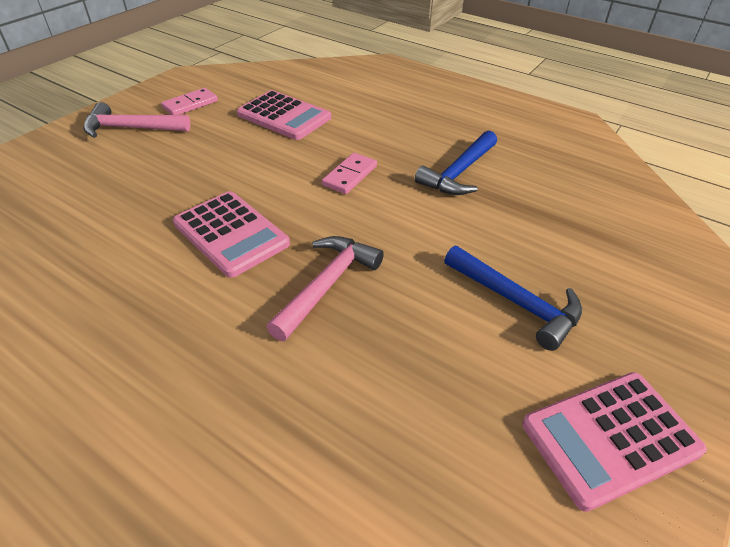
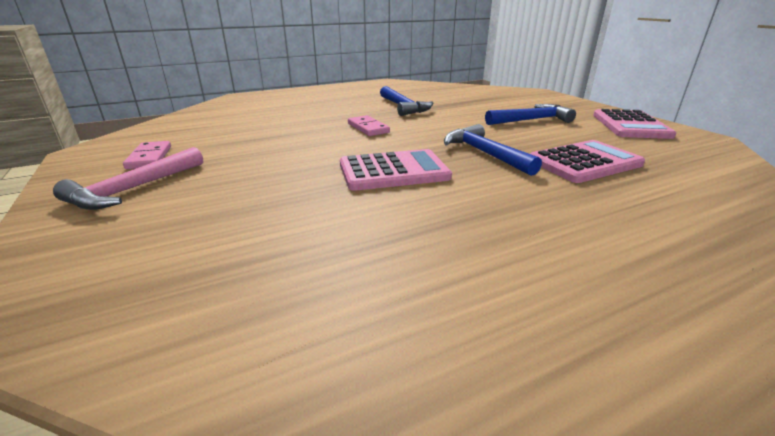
camera: 60 degrees left, 15 degrees down
(284, 116) = (251, 131): pink calculator -> pink calculator (584, 162)
(327, 284) = (484, 153): pink hammer -> blue hammer

